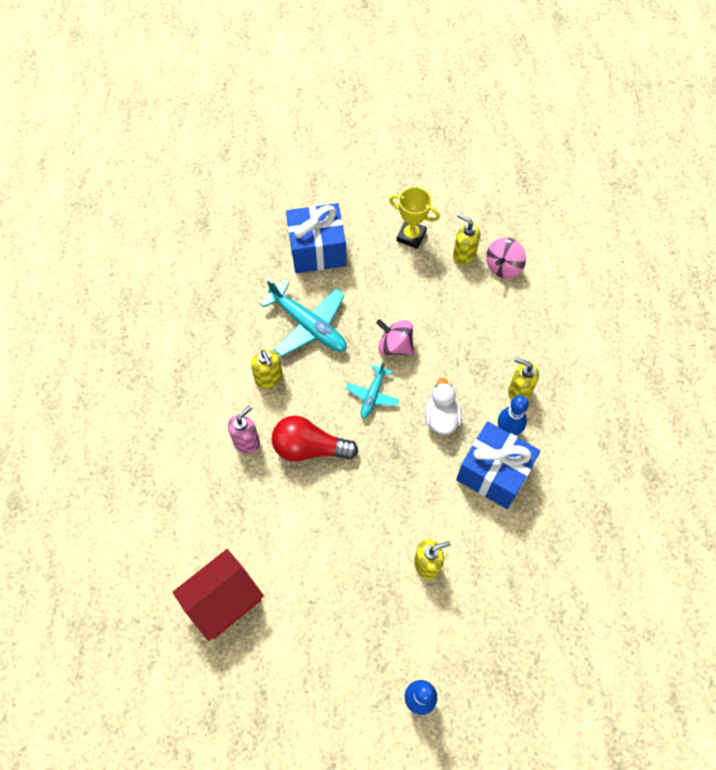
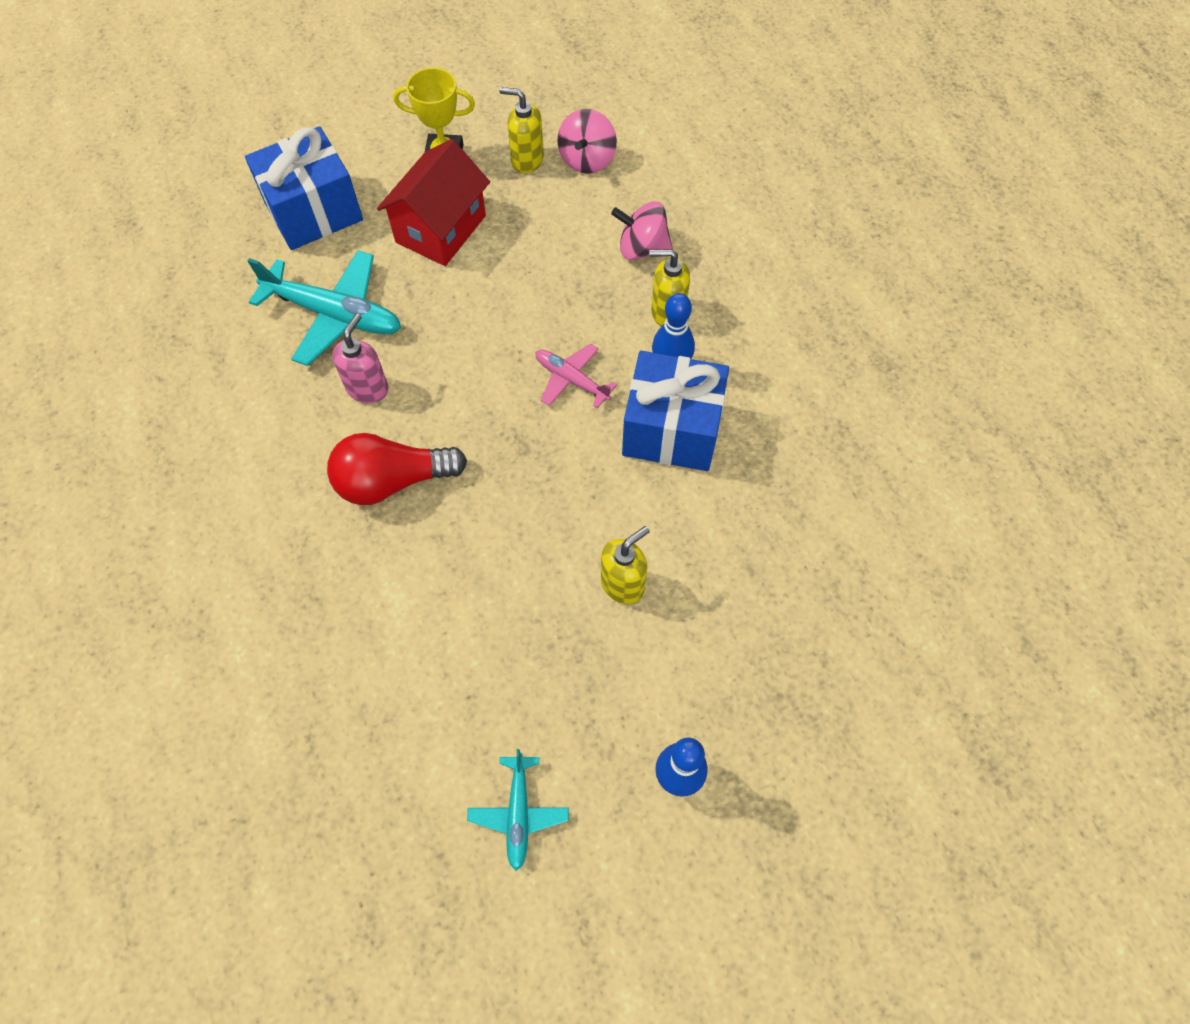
camera: 20 degrees left, 0 degrees up
(223, 600) = (333, 742): red house -> red house (440, 229)
(247, 441) = (294, 502): pink soap dispenser -> pink soap dispenser (368, 388)
(269, 378) = (299, 404): yellow soap dispenser -> none
(372, 395) = (462, 379): turquoise plane -> turquoise plane (518, 813)
(395, 346) = (471, 304): pink spinning top -> pink spinning top (642, 248)
(441, 418) = (571, 380): white duck -> pink plane

